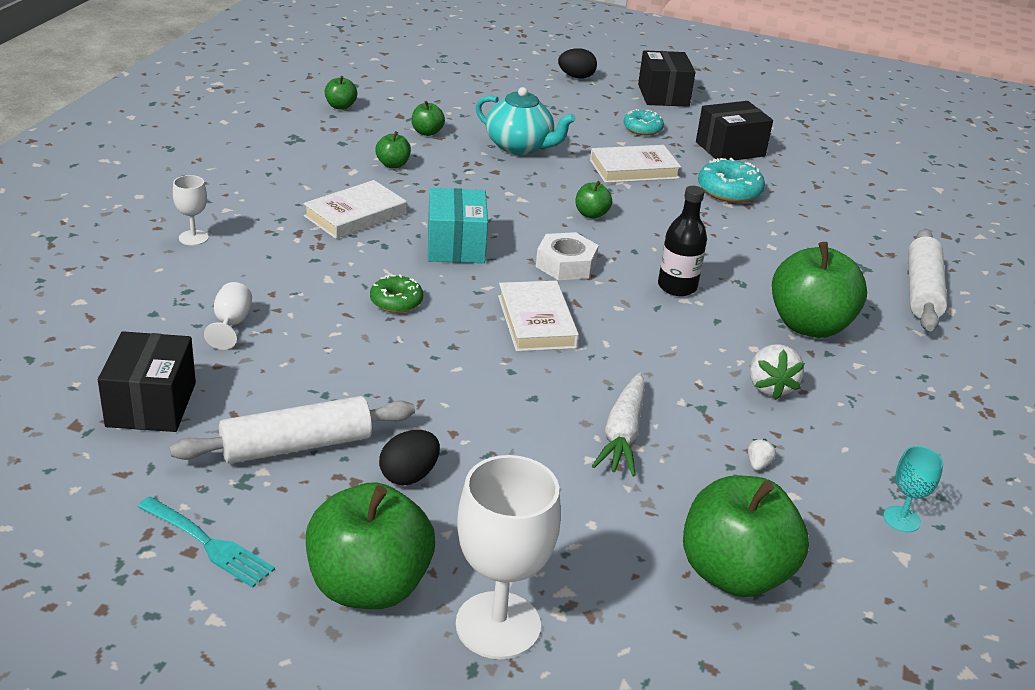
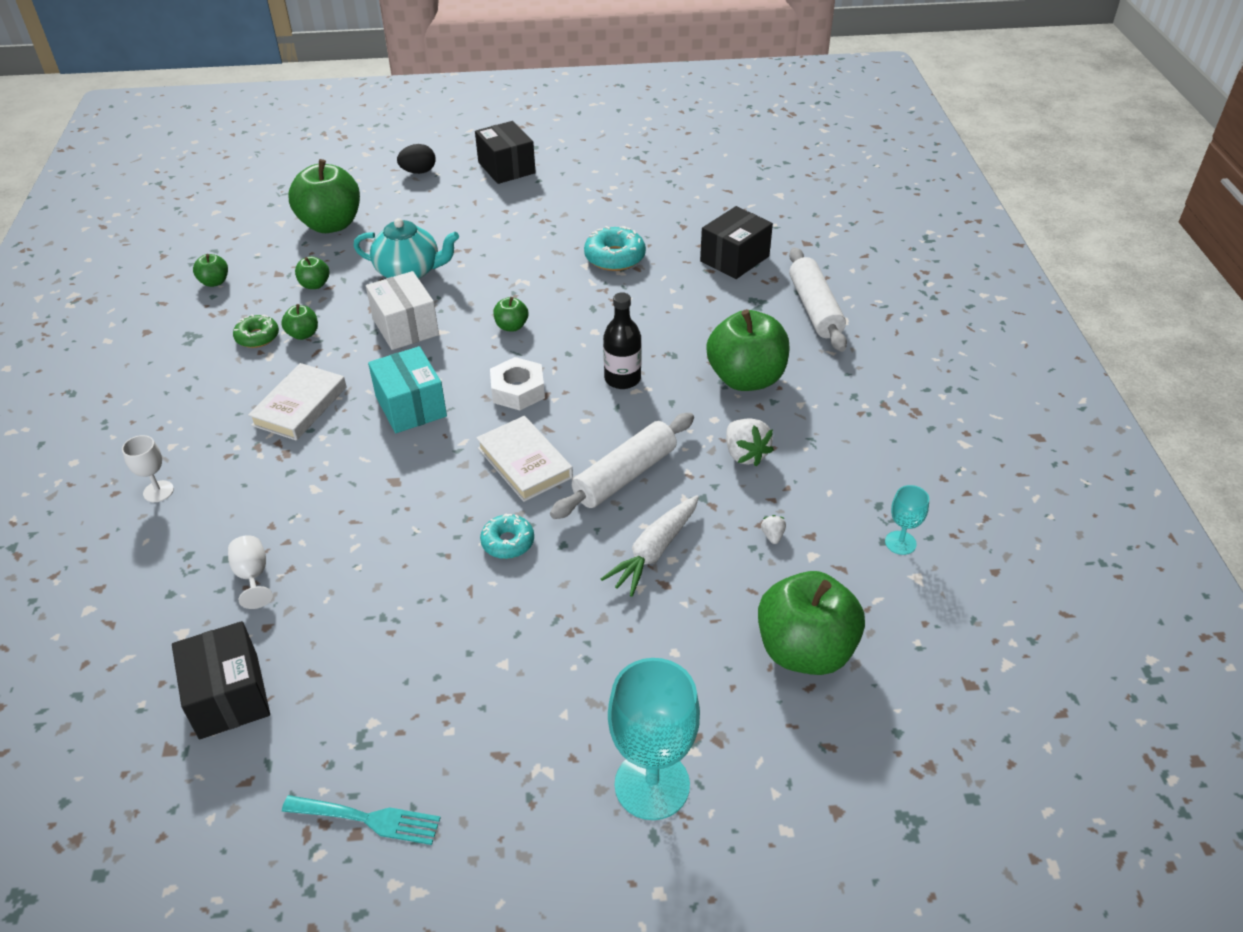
camera: 20 degrees left, 10 degrees up
(296, 446) = (388, 682): white rolling pin -> white rolling pin (625, 475)
(369, 586) = (528, 796): green apple -> green apple (331, 224)
(396, 301) = (391, 489): green donut -> green donut (257, 337)
(409, 475) = (502, 670): black egg -> none
(489, 186) = (405, 327): none -> white box
(498, 625) = (652, 785): white goblet -> turquoise goblet
(623, 434) = (654, 551): white carrot -> white carrot turned 45 degrees clockwise
(634, 169) = (523, 262): white book -> none
(642, 129) = (507, 213): turquoise donut -> turquoise donut (508, 542)
(730, 149) = (593, 210): black box -> black box (734, 259)

